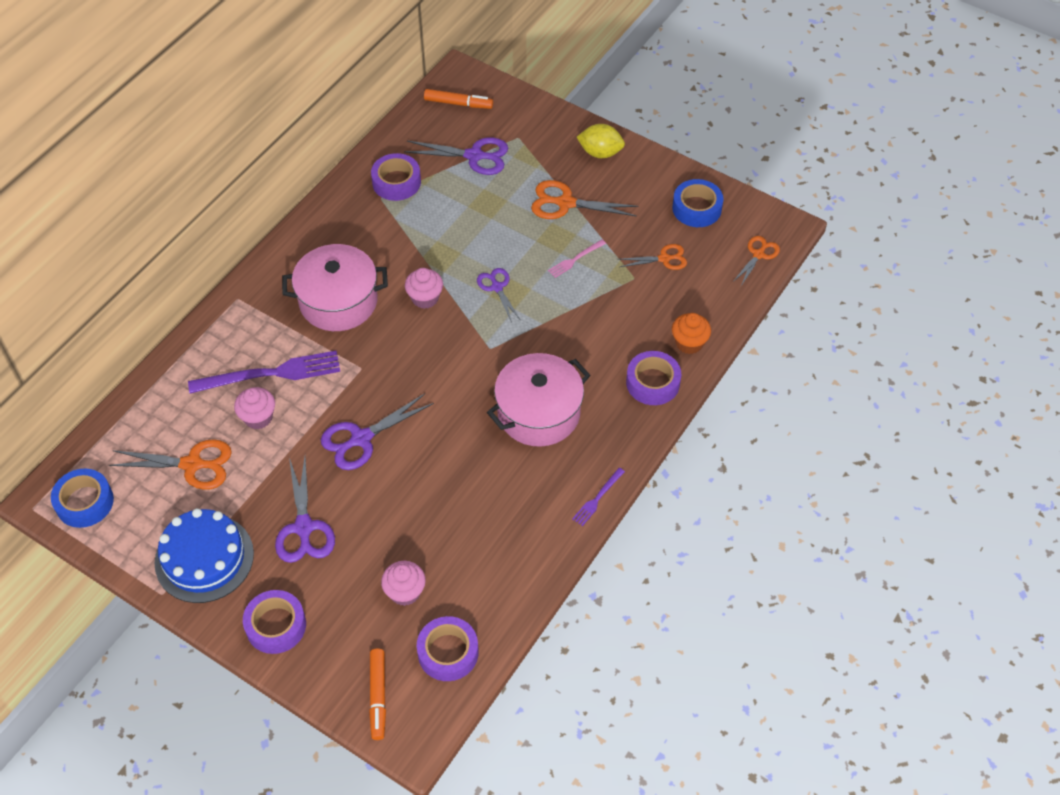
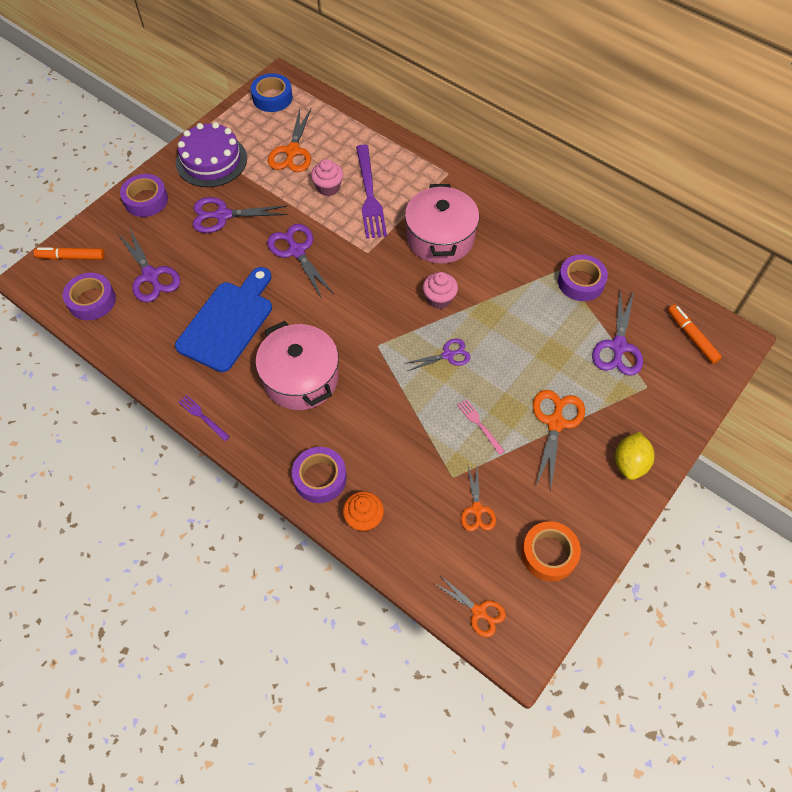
camera: 95 degrees right, 5 degrees up
(204, 558) = (211, 160): blue cake -> purple cake
(405, 592) = (151, 275): pink cupcake -> purple scissors
(458, 103) = (692, 337): orange marker -> orange marker turned 135 degrees clockwise
(470, 494) = (228, 322): none -> blue cutting board
(696, 208) = (549, 554): blue tape -> orange tape

